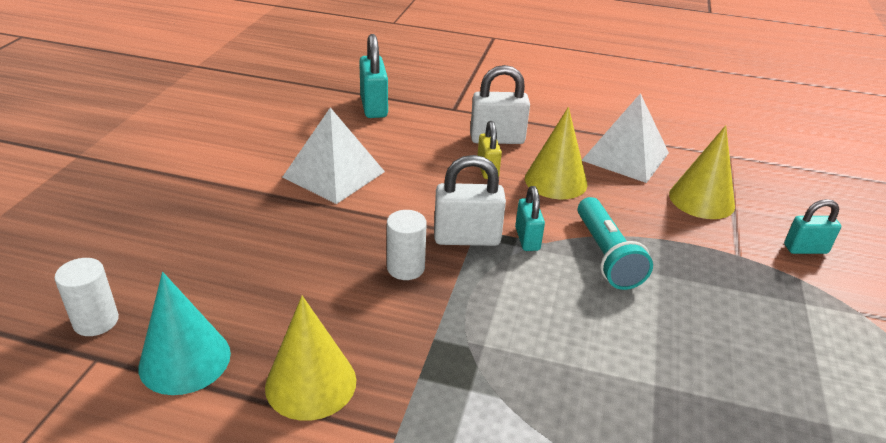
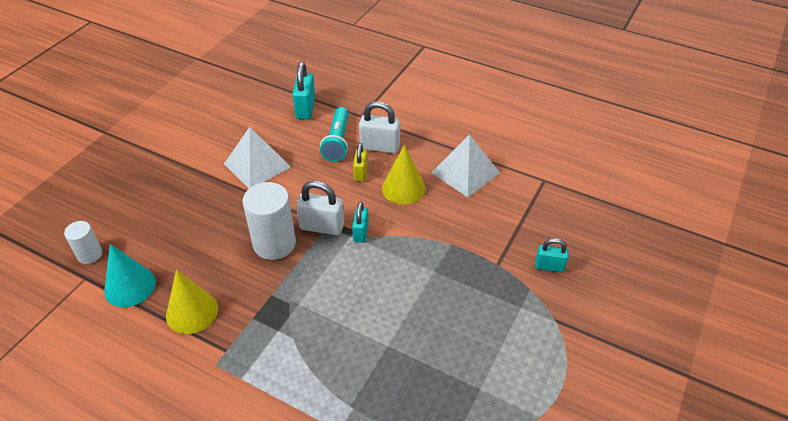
camera: 15 degrees right, 10 degrees up
(405, 268) = (274, 244): white cylinder -> white cylinder, size x1.78
(606, 255) = (406, 252): turquoise flashlight -> turquoise flashlight (337, 142)
(701, 200) = (499, 216): yellow cone -> none

